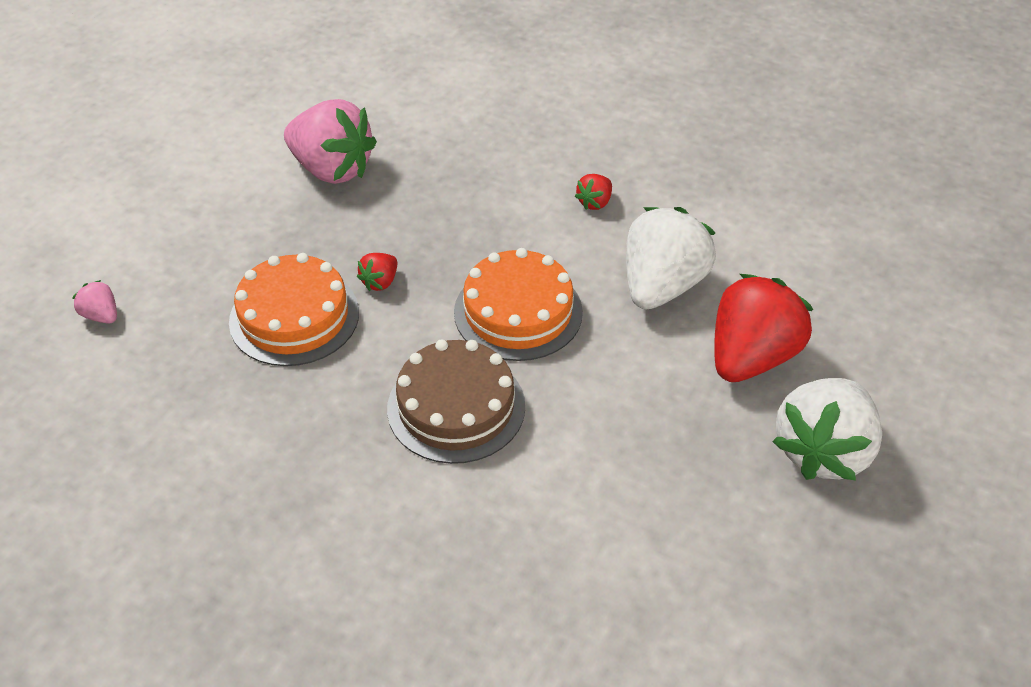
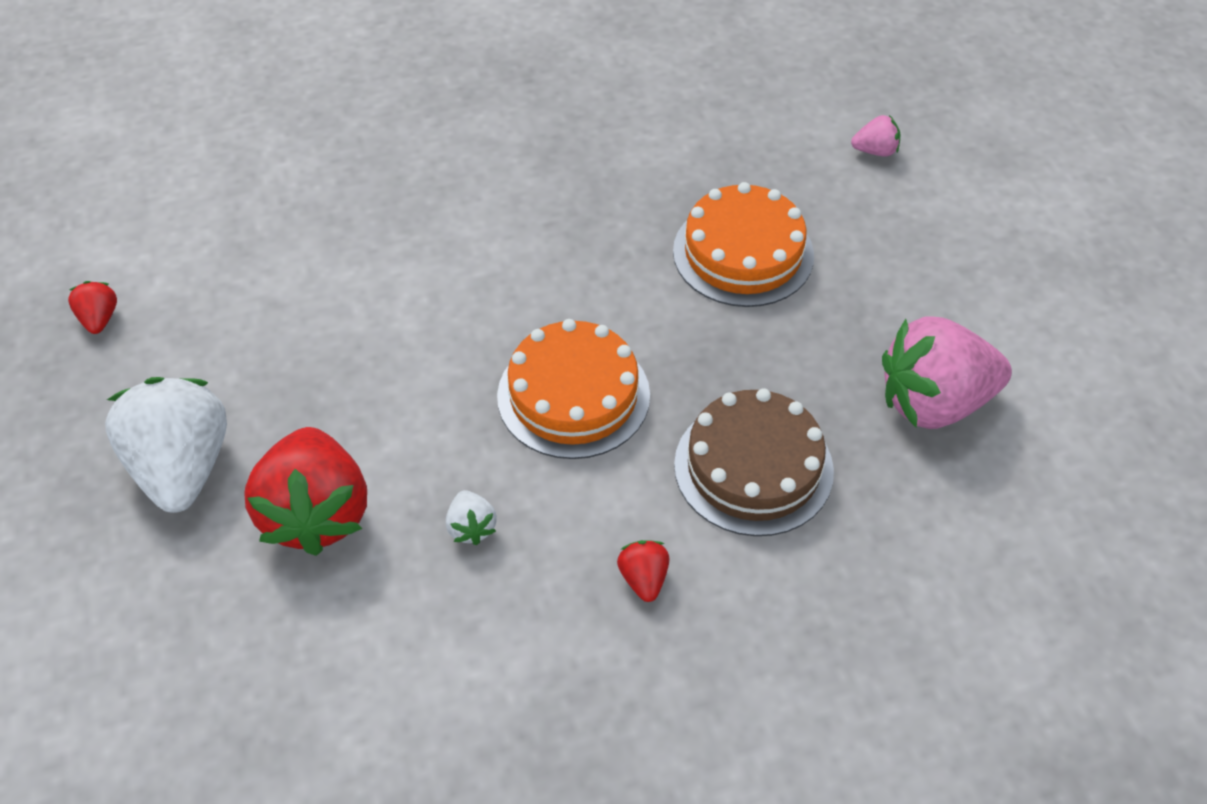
camera: 135 degrees right, 5 degrees up
(380, 282) = (722, 331): red strawberry -> red strawberry (99, 319)
(456, 407) = (525, 282): brown cake -> brown cake (753, 467)
(662, 286) = (471, 527): white strawberry -> white strawberry, size x0.43

